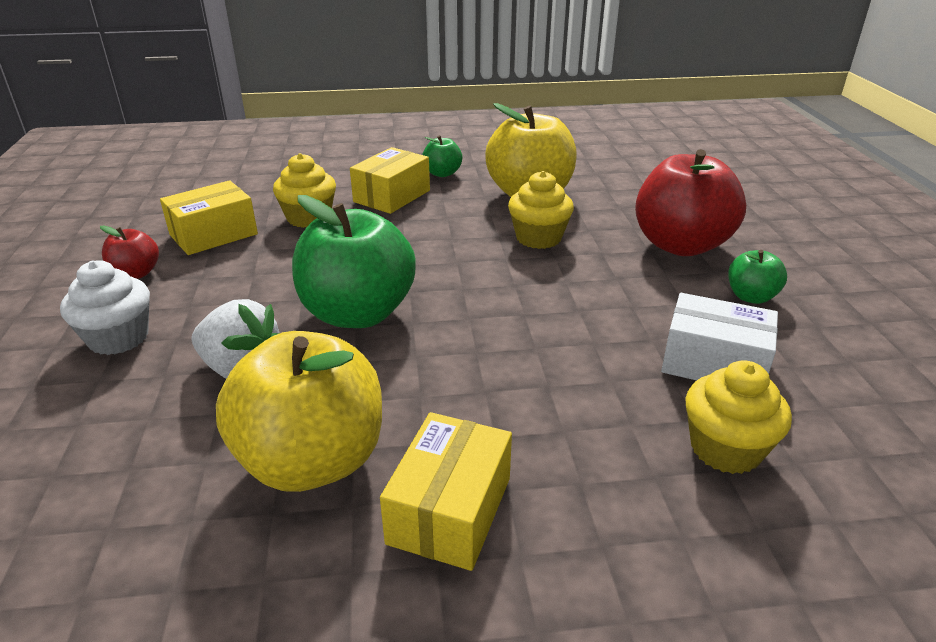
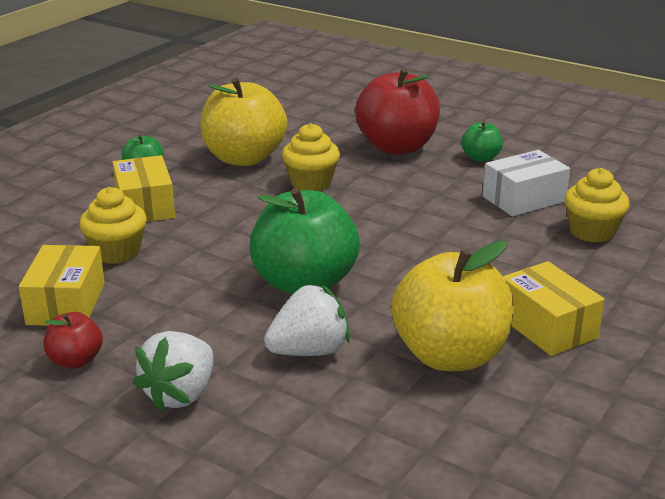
camera: 50 degrees left, 5 degrees down
(118, 338) = (180, 394): white cupcake -> white strawberry

